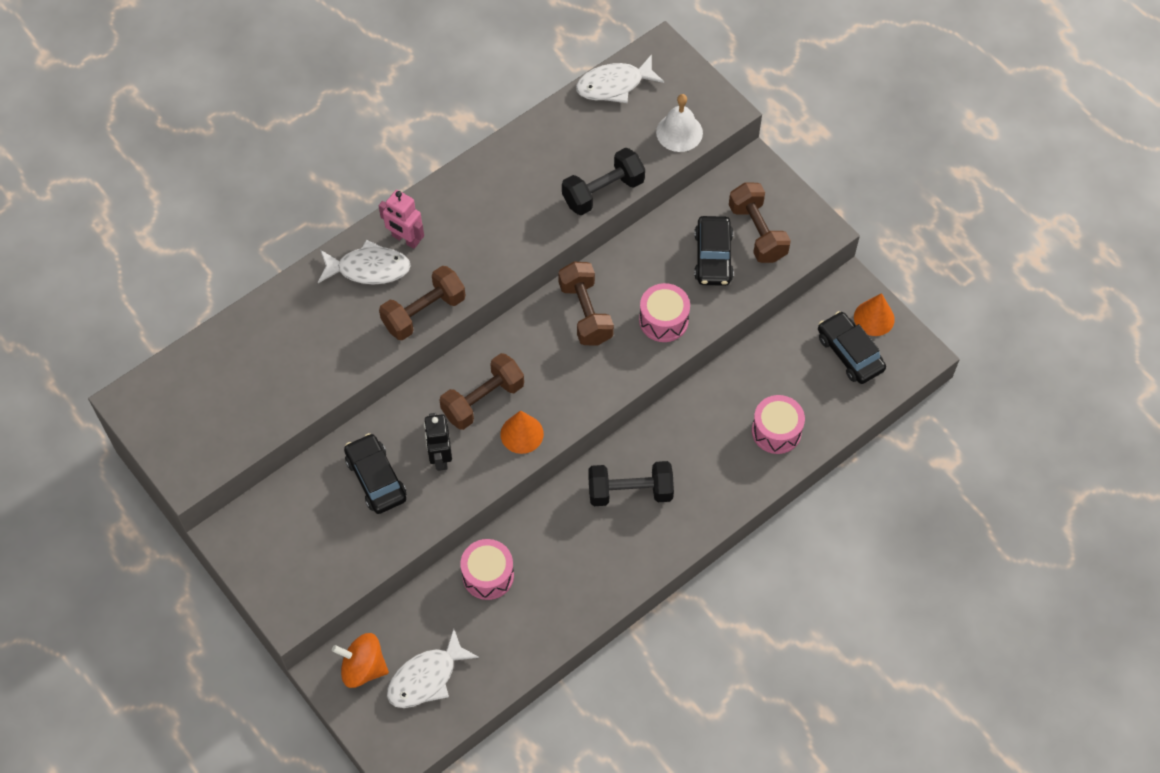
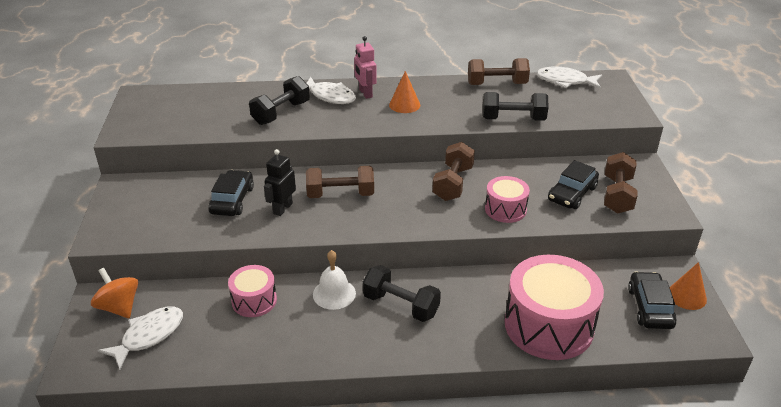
camera: 35 degrees right, 25 degrees down
(339, 332) = (281, 113): none -> black dumbbell
(424, 312) = (340, 125): brown dumbbell -> brown dumbbell (497, 84)
(426, 677) = (149, 336): white fish -> white fish turned 135 degrees clockwise
(522, 434) = (347, 221): orange cone -> orange cone (404, 105)
(679, 132) = (592, 113): white bell -> white bell (334, 294)
(776, 431) = (549, 325): pink drum -> pink drum, size x1.90

